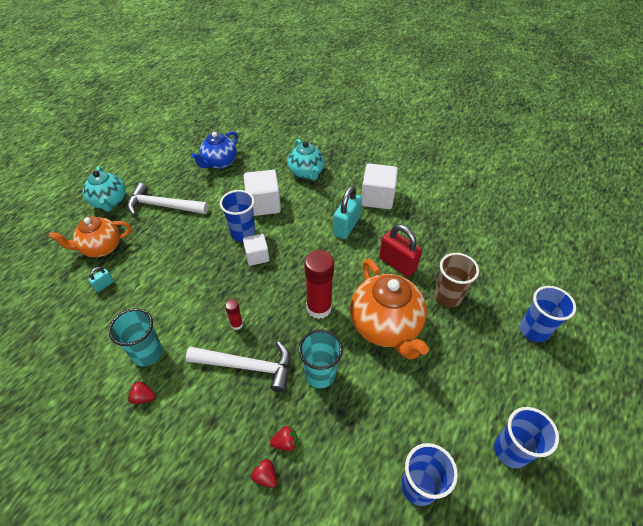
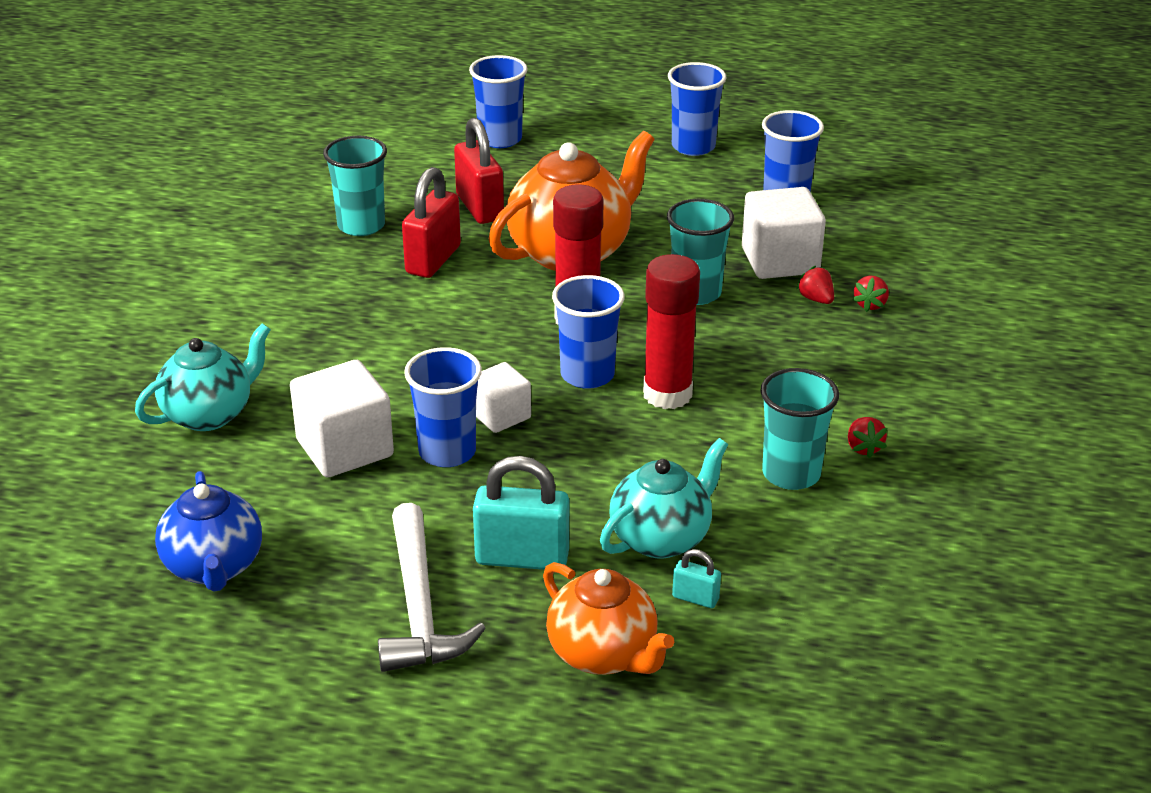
camera: 110 degrees left, 15 degrees down
(110, 202) = (450, 716): turquoise teapot -> turquoise teapot (661, 538)
(219, 163) = (214, 567): blue teapot -> blue teapot turned 60 degrees clockwise
(237, 324) = (667, 394): red glue stick -> red glue stick, size x2.11
(247, 366) = (733, 361): white hammer -> none
(269, 297) = (587, 375): none -> blue cup
(346, 226) = (364, 328): turquoise padlock -> turquoise padlock (522, 558)
(377, 198) = (262, 306): white cube -> white cube (780, 260)
(440, 243) = (361, 225): none -> turquoise cup
(447, 297) = (479, 207): brown cup -> red padlock

